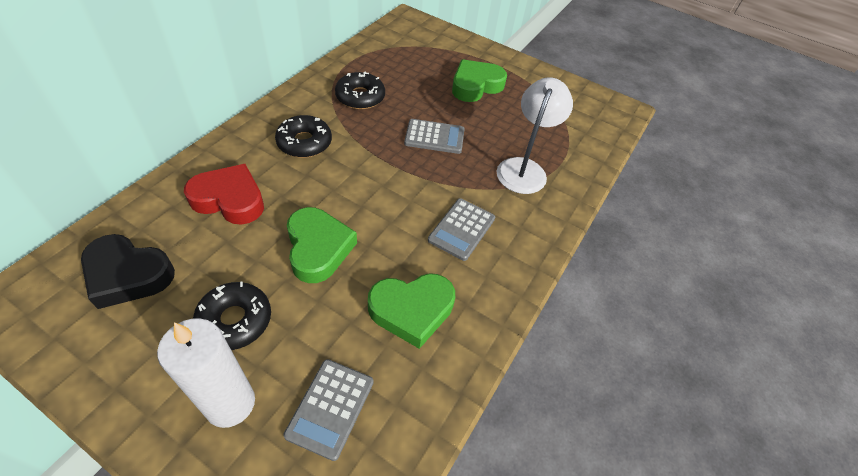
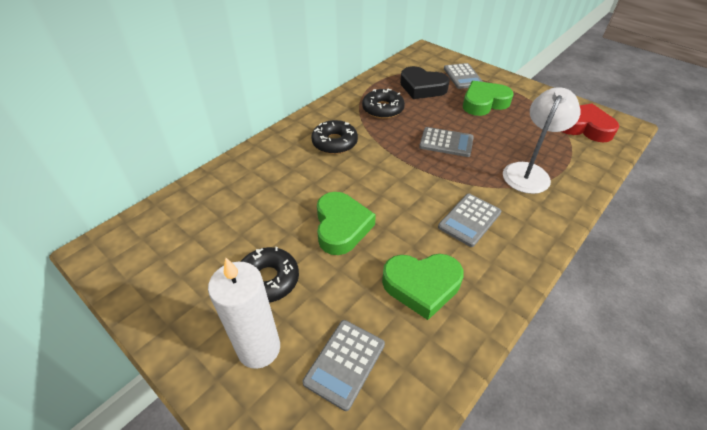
camera: 15 degrees right, 5 degrees down
(128, 275) = (187, 236): black heart -> black heart (422, 87)
(229, 199) = (271, 183): red heart -> red heart (584, 127)
(451, 52) = (463, 76): none -> grey calculator

